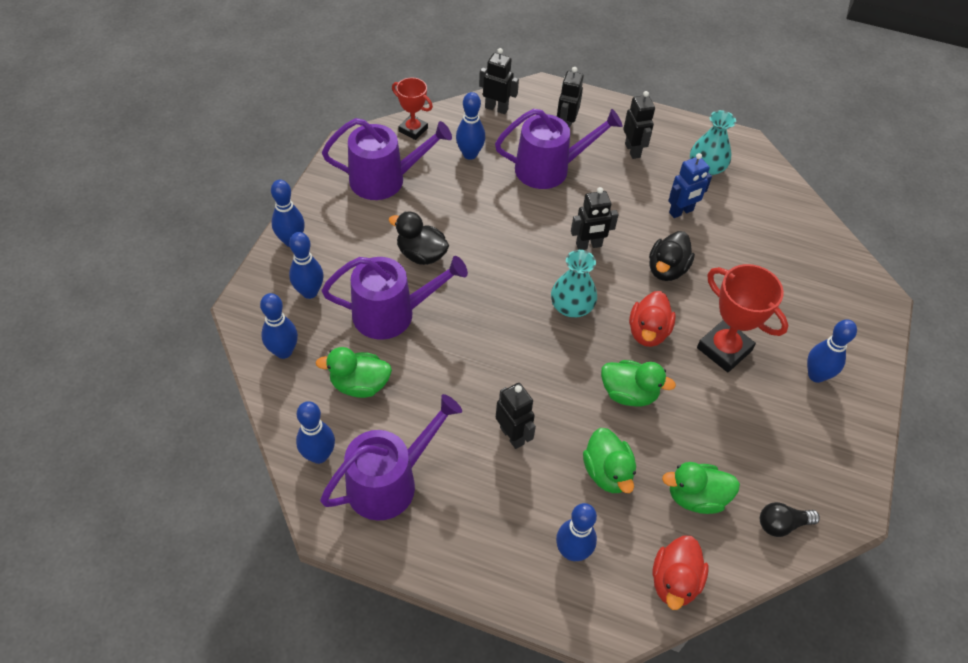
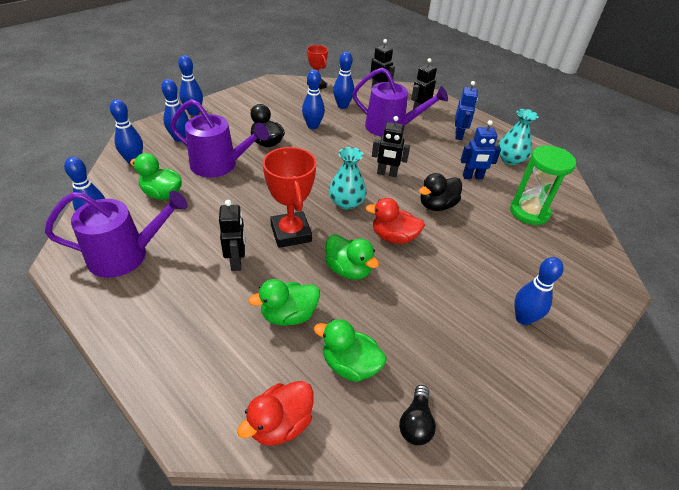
camera: 25 degrees right, 10 degrees down
(384, 179) = (277, 102): purple watering can -> none
(572, 551) = (213, 359): blue bowling pin -> blue bowling pin (313, 126)
(607, 472) = (288, 315): green duck -> green duck turned 60 degrees clockwise
(633, 150) = (459, 135): black robot -> blue robot
(648, 332) = (393, 237): red duck -> red duck turned 60 degrees clockwise
(724, 349) = (449, 270): red trophy -> red trophy (291, 233)
(761, 238) = (529, 212): none -> green hourglass
(782, 524) = (416, 423): black light bulb -> black light bulb turned 90 degrees counterclockwise

